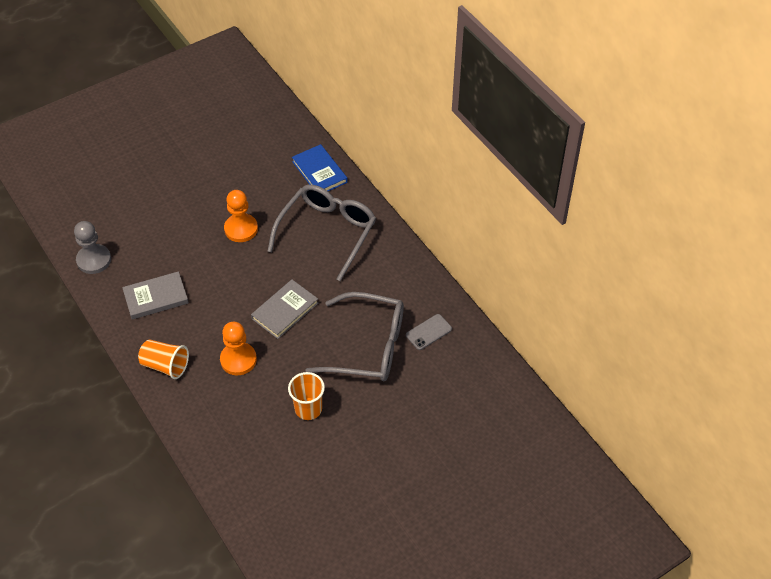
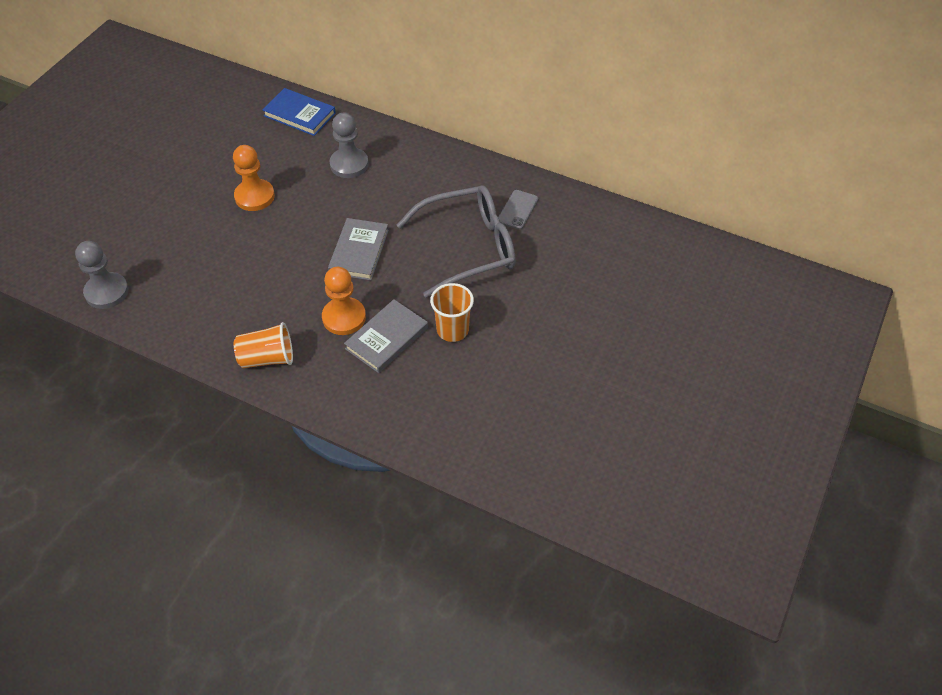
camera: 30 degrees left, 0 degrees up
(156, 297) = (207, 298): grey book -> grey book (387, 338)
(327, 232) = (349, 164): grey glasses -> grey pawn

